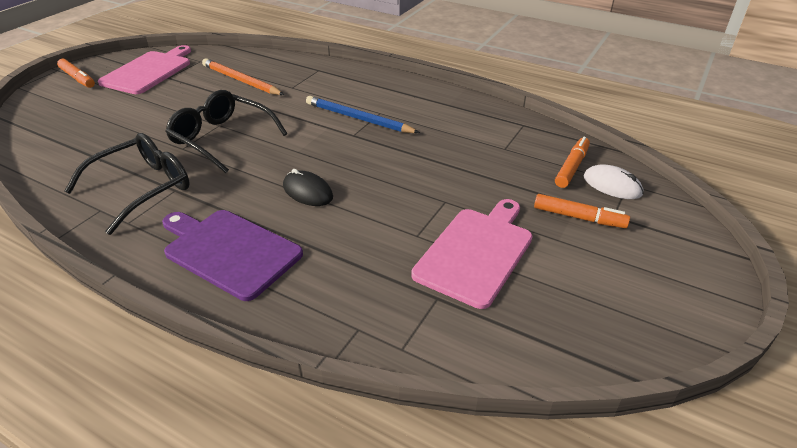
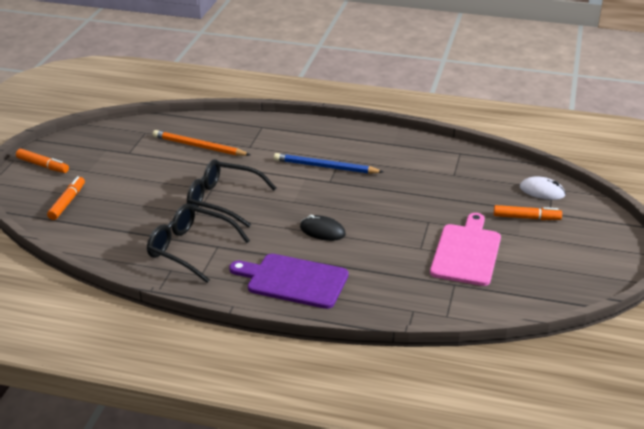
camera: 15 degrees left, 5 degrees down
(142, 188) = (190, 249): black glasses -> black glasses turned 90 degrees counterclockwise
(149, 71) = (105, 149): pink cutting board -> none
(571, 167) = (509, 182): orange marker -> orange marker (67, 202)

